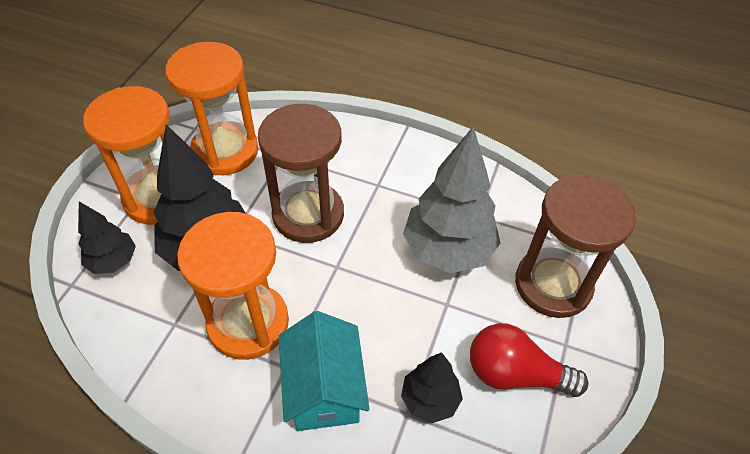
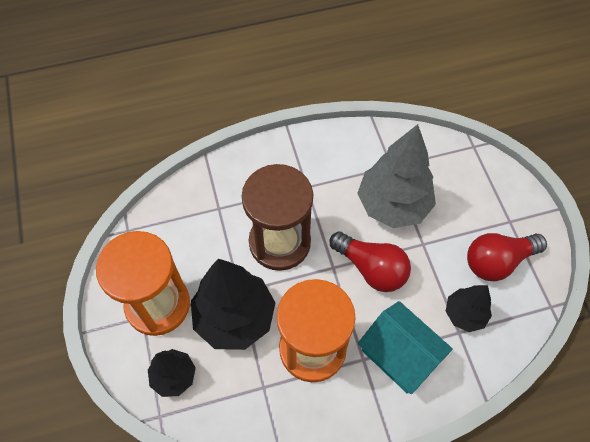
camera: 35 degrees left, 10 degrees up
(225, 151) = (171, 233): orange hourglass -> none
(372, 291) = (371, 268): none -> red light bulb
(553, 284) = (473, 185): brown hourglass -> none

